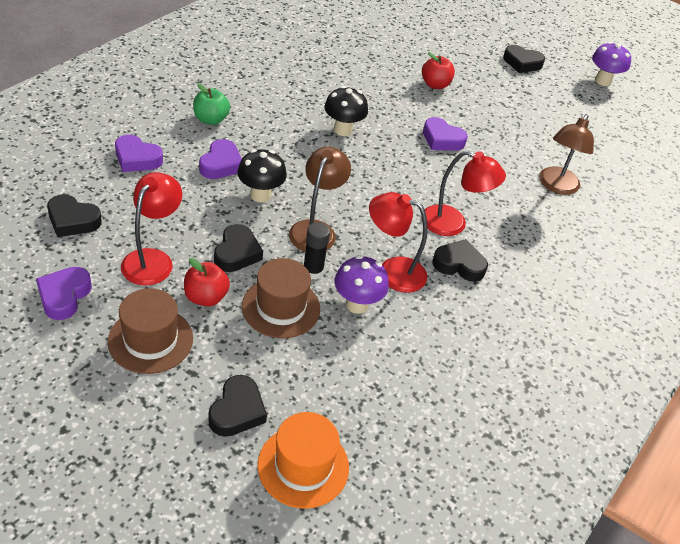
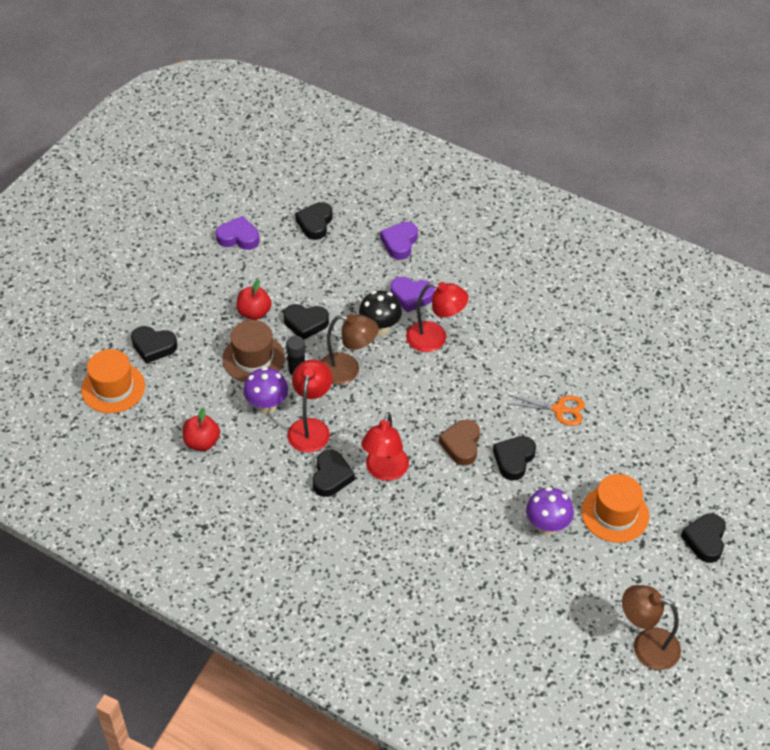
camera: 90 degrees right, 5 degrees up
(150, 340) = (207, 290): brown hat -> none
(153, 259) = (286, 276): red lamp -> red lamp (435, 339)
(211, 119) = (472, 279): green apple -> none
(343, 130) = (496, 376): black mushroom -> none
(387, 102) = (559, 409): none -> orange scissors
(423, 167) = (461, 445): none -> brown heart
(435, 85) = (613, 451): red apple -> red apple (202, 442)
(442, 139) = (514, 459): purple heart -> black heart
(499, 98) = (615, 514): none -> orange hat
(556, 186) = (472, 563): brown lamp -> brown lamp (646, 645)
(602, 81) = (709, 632): purple mushroom -> purple mushroom (547, 526)

